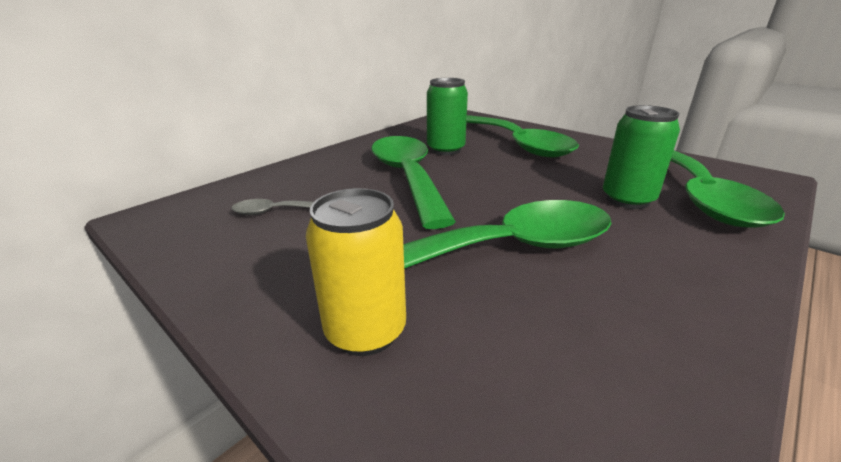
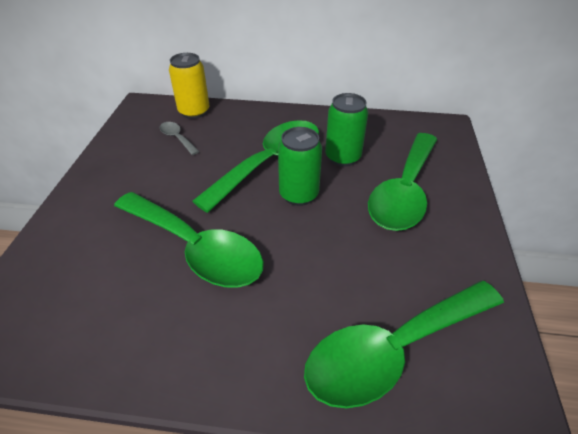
camera: 55 degrees right, 15 degrees up
(365, 331) = (87, 227): yellow can -> yellow can (194, 112)
(627, 199) = (335, 296): green can -> green can (299, 195)

